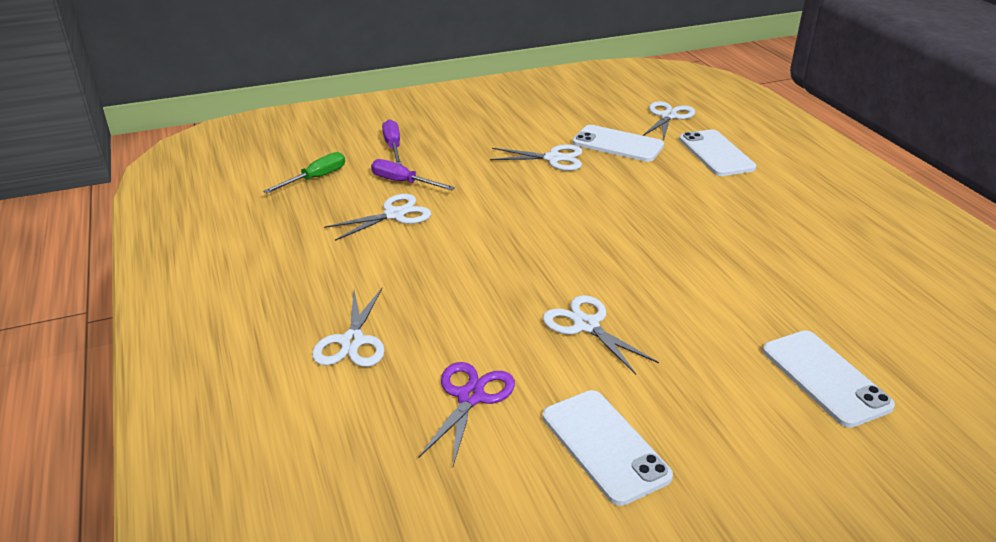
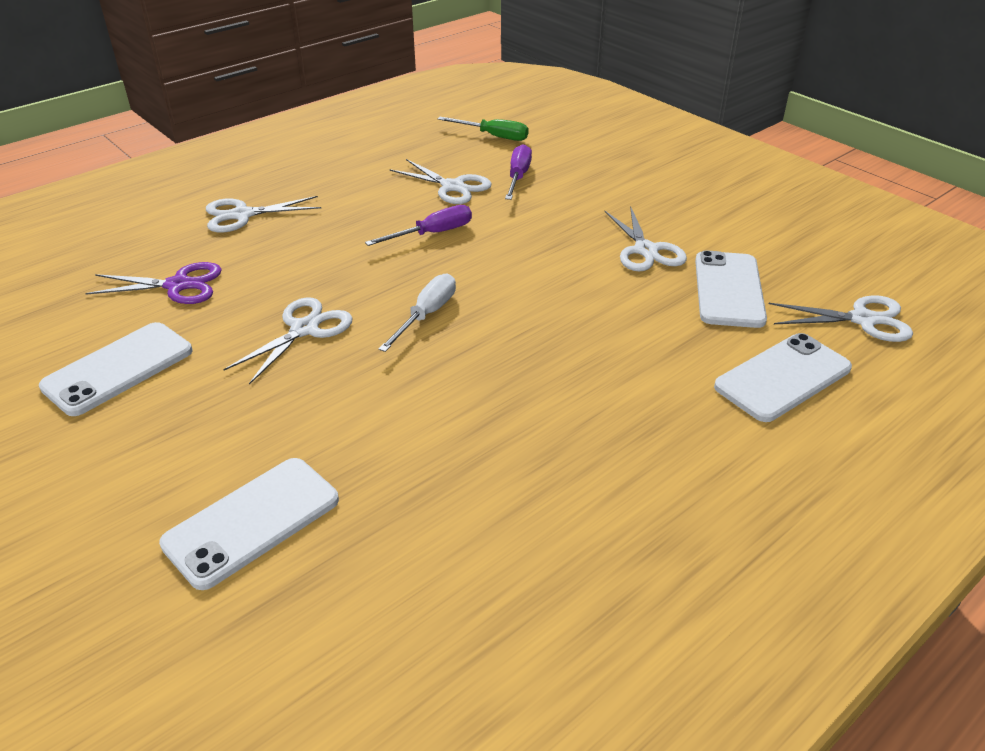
camera: 70 degrees right, 5 degrees up
(393, 146) = (588, 155): purple screwdriver -> purple screwdriver (432, 234)
(593, 262) = (426, 315): none -> white screwdriver

